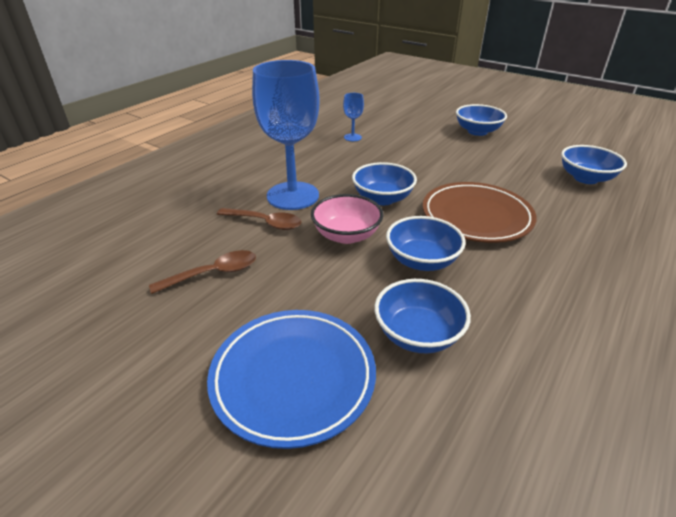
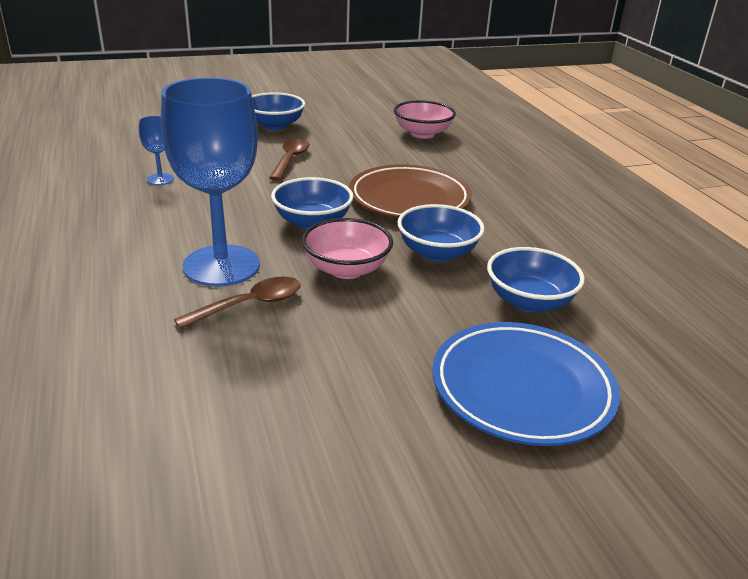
camera: 55 degrees left, 5 degrees down
(213, 273) = (301, 377): brown spoon -> brown spoon (290, 160)
(585, 178) = (422, 133): blue bowl -> pink bowl

